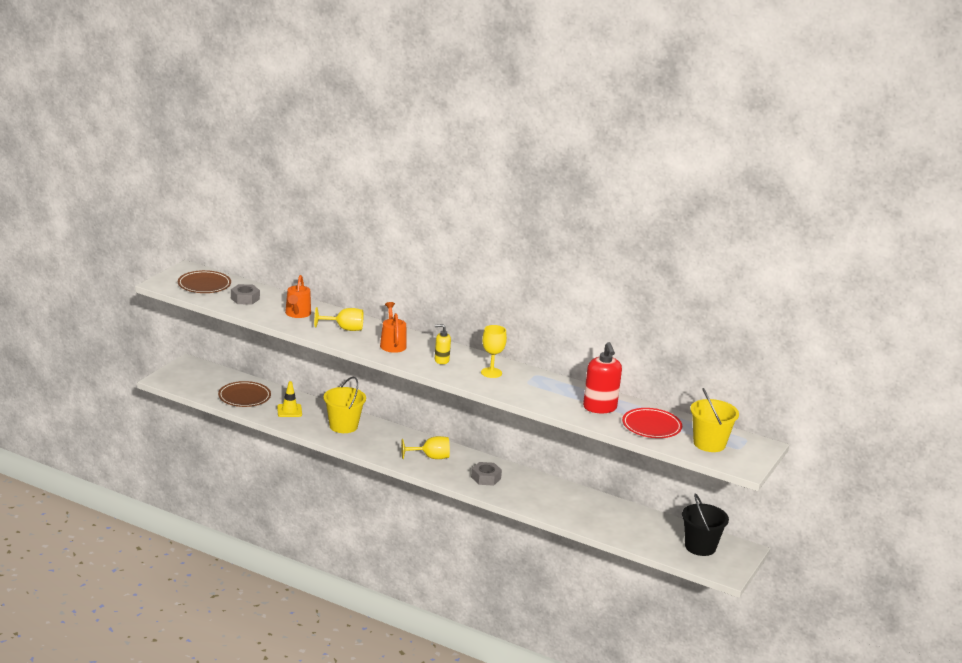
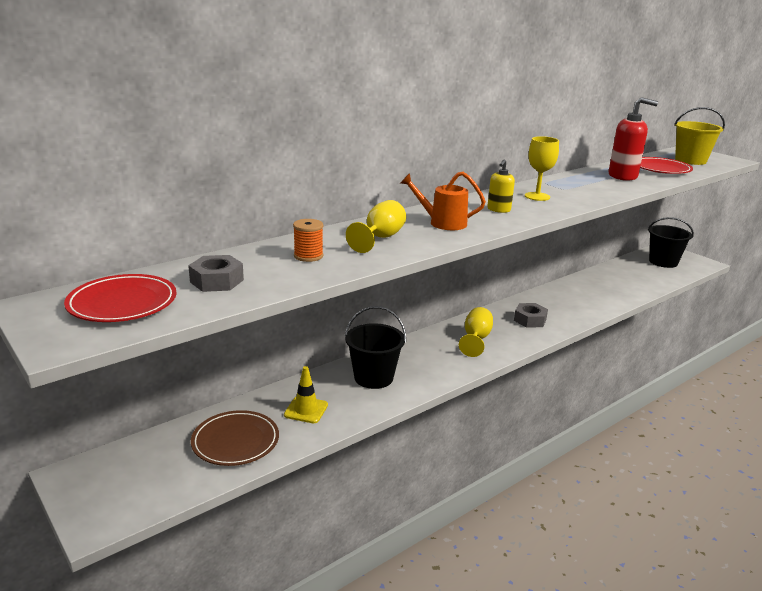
camera: 65 degrees left, 0 degrees up
(204, 285) = (122, 303): brown plate -> red plate
(297, 314) = (308, 256): orange watering can -> orange spool
(343, 426) = (373, 377): yellow bucket -> black bucket

